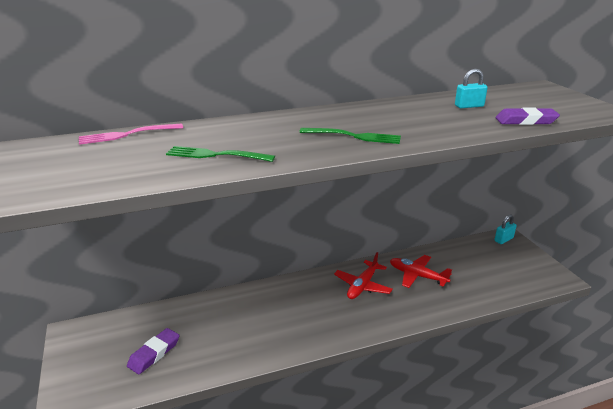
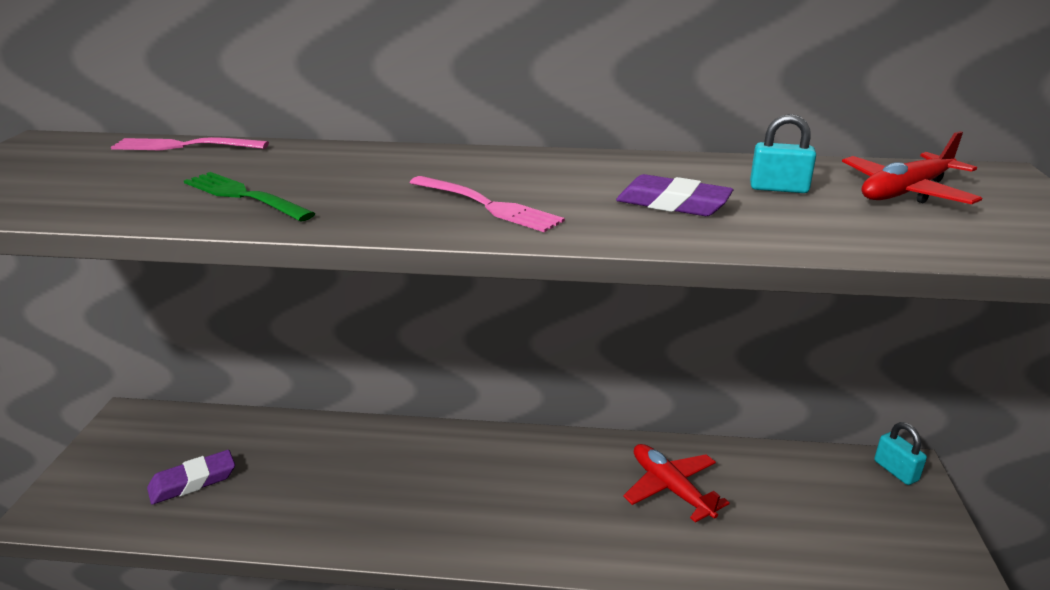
camera: 25 degrees right, 0 degrees up
(354, 136) = (487, 205): green fork -> pink fork
(362, 286) = (562, 476): red plane -> red plane (905, 192)
(503, 239) = (895, 471): turquoise padlock -> turquoise padlock turned 75 degrees clockwise
(525, 121) = (858, 236): purple eraser -> purple eraser (673, 204)

